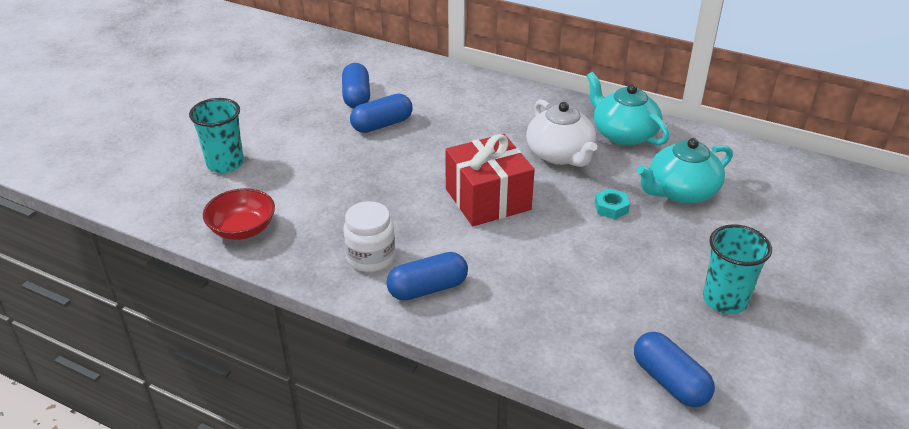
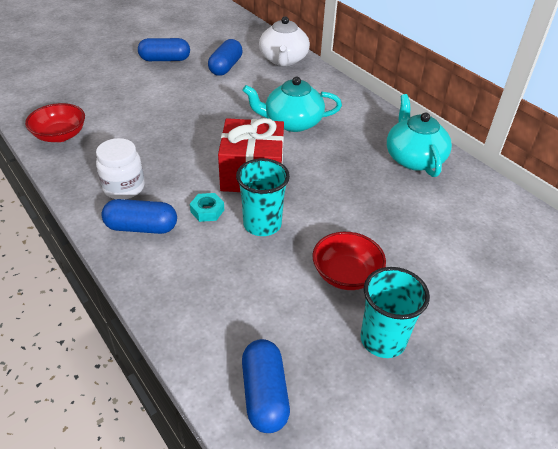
camera: 25 degrees right, 5 degrees up
(225, 163) = (94, 87): turquoise cup -> turquoise cup (262, 224)
(382, 125) = (225, 92): blue capsule -> blue capsule (165, 60)
(560, 154) = (343, 158): white teapot -> white teapot (283, 60)
(611, 208) = (348, 216): turquoise nut -> turquoise nut (207, 211)
(651, 259) = (346, 274): none -> red bowl
(681, 192) = (424, 225): turquoise teapot -> turquoise teapot (292, 122)

